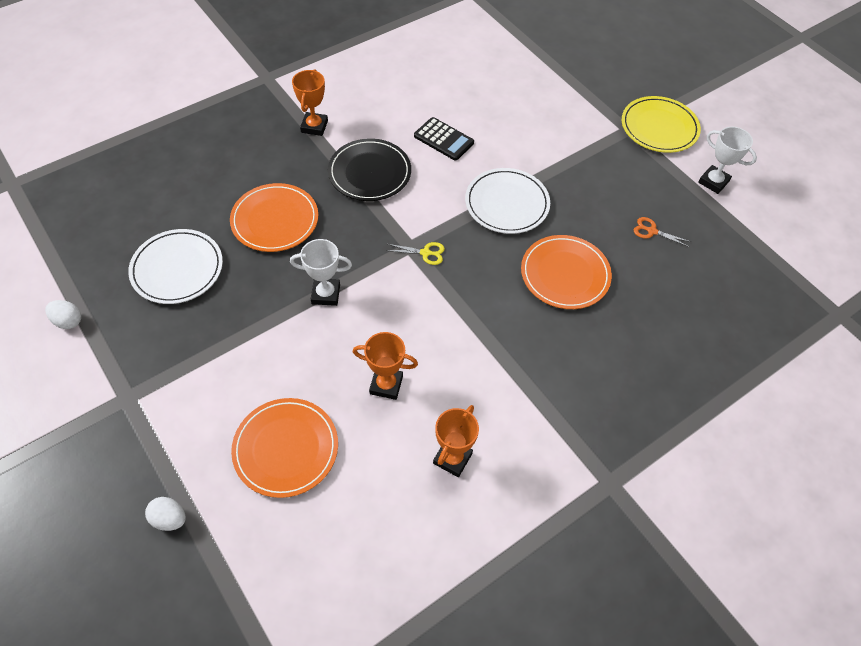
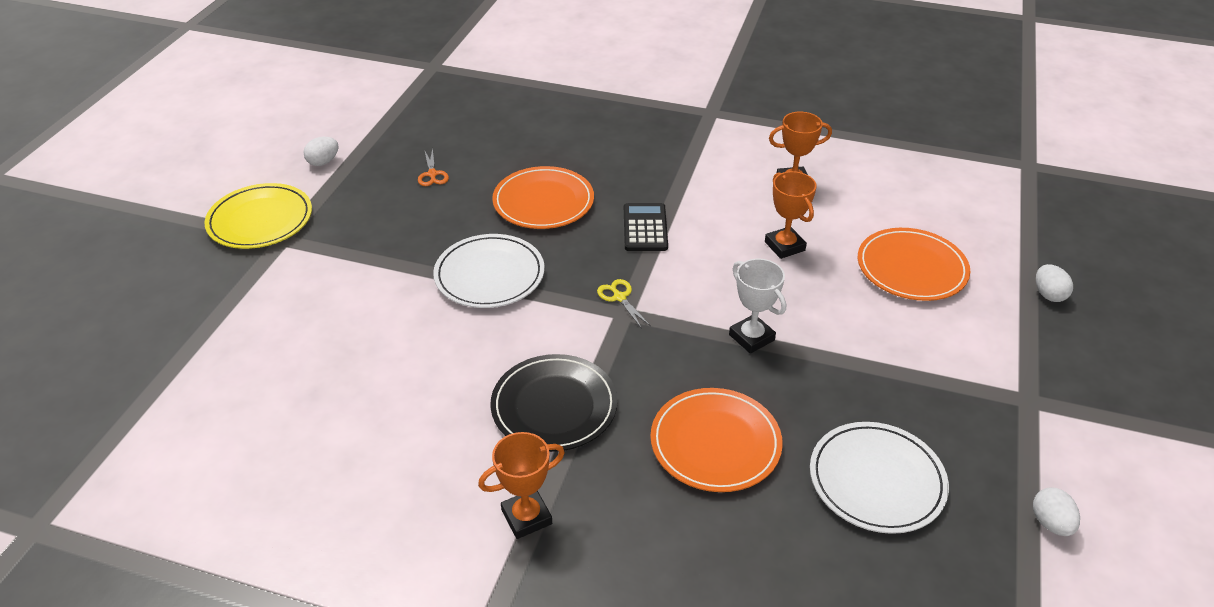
camera: 125 degrees left, 15 degrees down
(443, 139) = (432, 373): black calculator -> black calculator (645, 228)
(713, 182) = (323, 162): white trophy -> white egg

